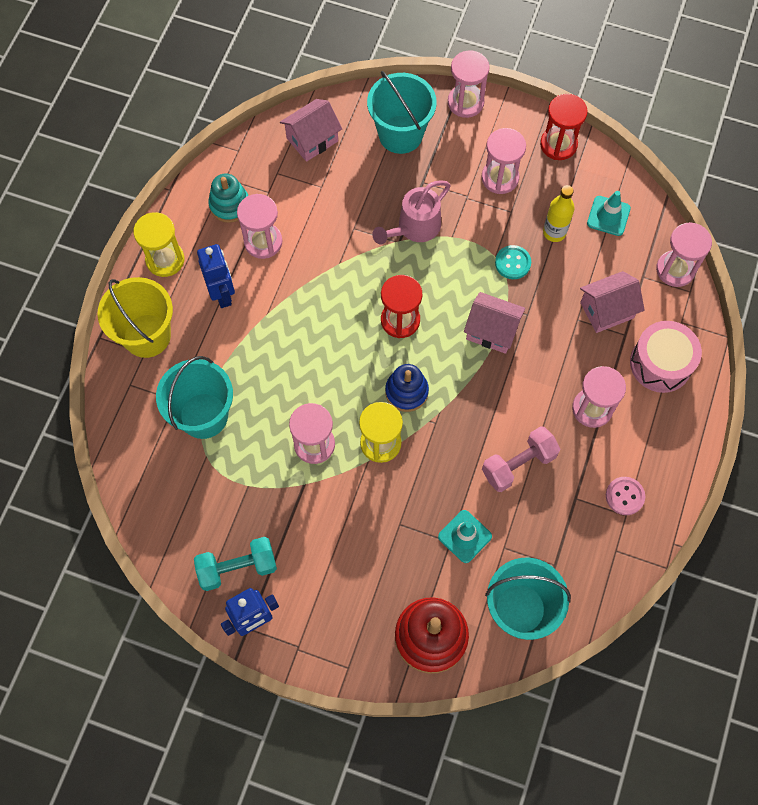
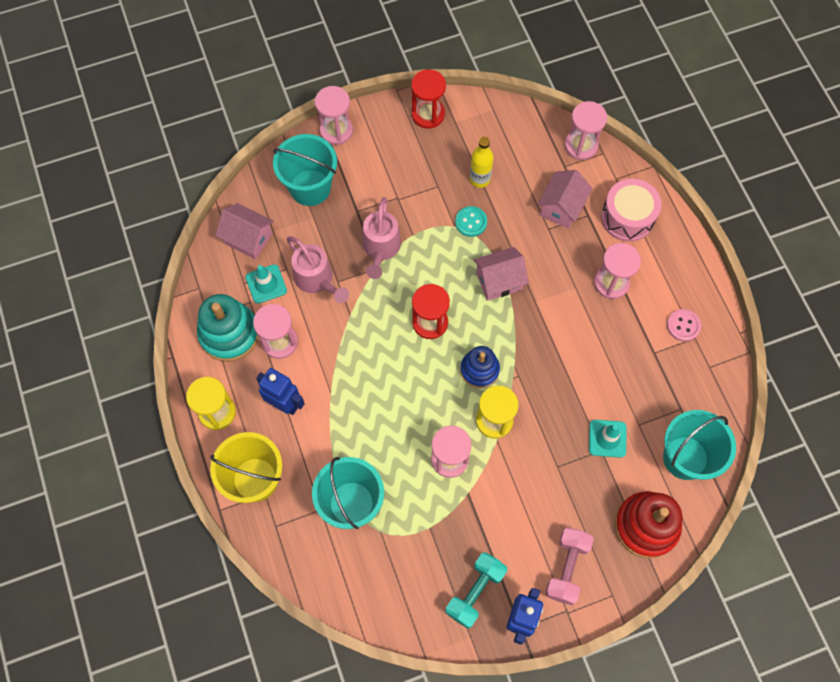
camera: 40 degrees left, 0 degrees up
(229, 205) = (229, 333): turquoise stacking toy -> turquoise stacking toy, size x1.56
(312, 139) = (248, 239): pink house -> pink house turned 75 degrees counterclockwise
(338, 214) = (317, 280): none -> pink watering can
(500, 178) = (408, 168): pink hourglass -> none
(518, 464) = (598, 360): pink dumbbell -> pink dumbbell (567, 568)
(608, 216) = (505, 140): turquoise traffic cone -> turquoise traffic cone (266, 284)

